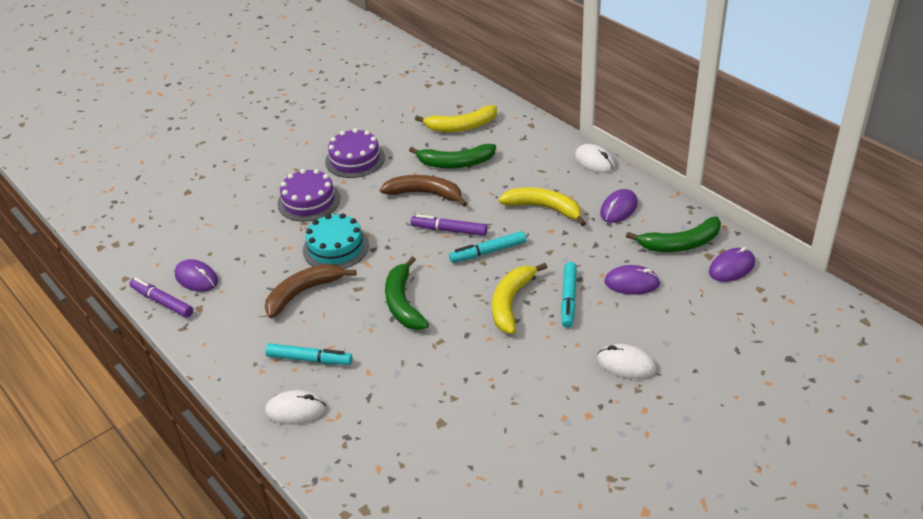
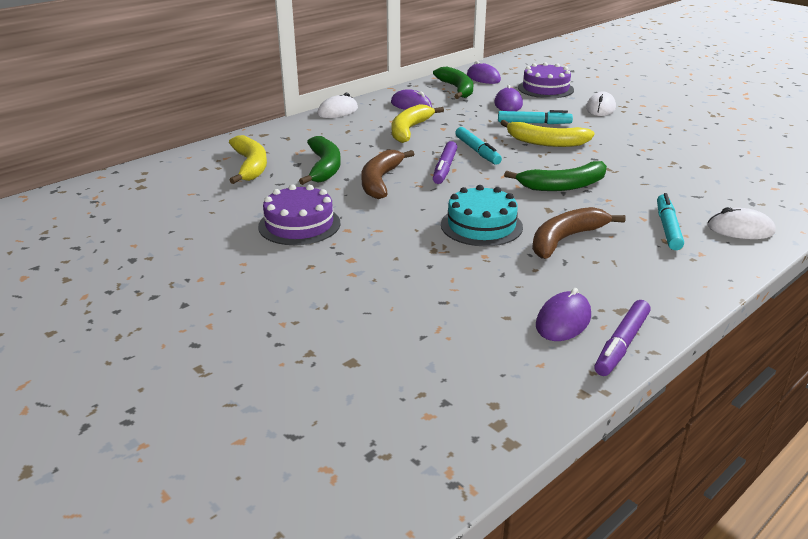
camera: 95 degrees left, 10 degrees down
(296, 410) = (740, 229): white mouse -> white mouse turned 75 degrees counterclockwise
(303, 292) = (565, 239): brown banana -> brown banana turned 90 degrees clockwise
(309, 201) = (387, 250): purple cake -> purple cake (545, 89)

